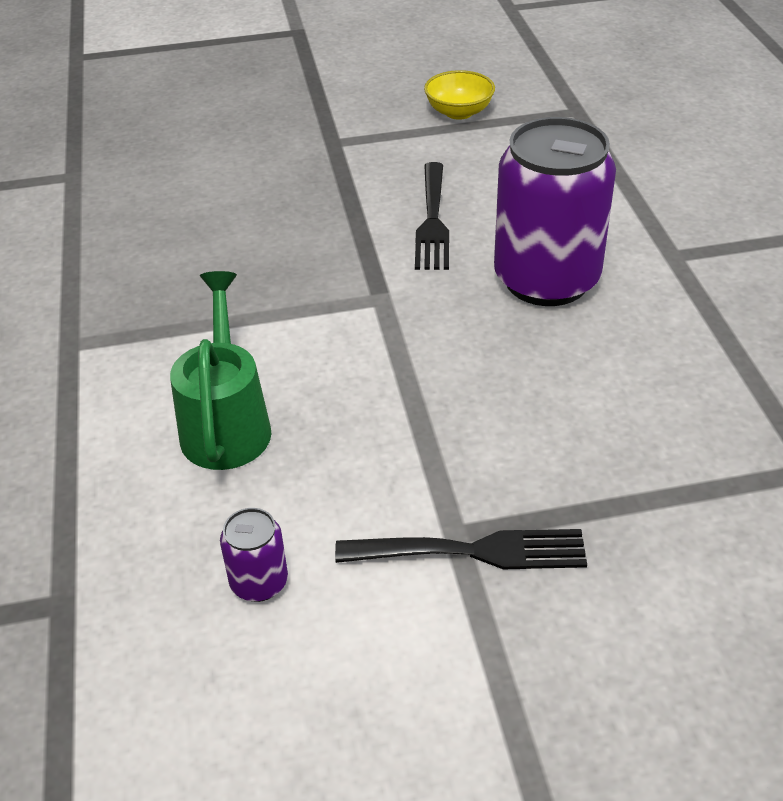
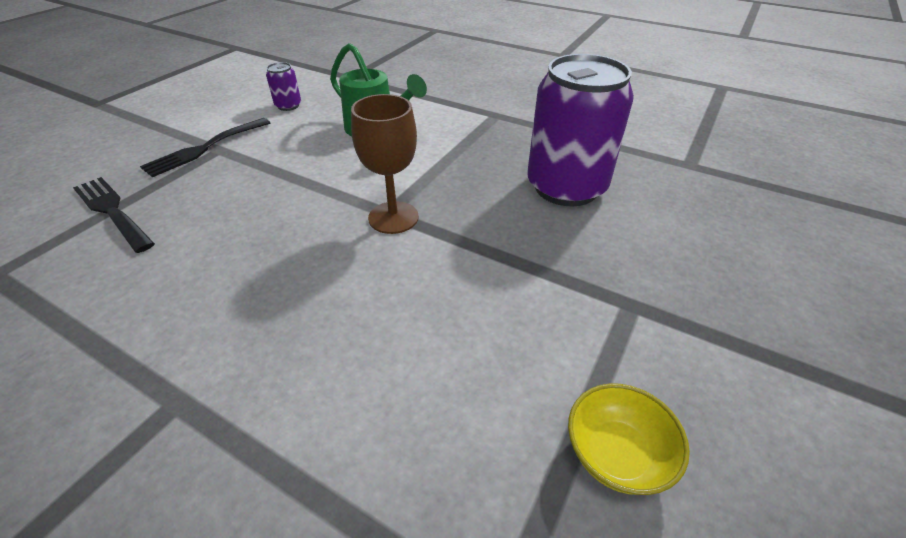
camera: 130 degrees right, 0 degrees up
(384, 290) = (393, 217): none -> brown goblet
(432, 220) = (436, 287): black fork -> black fork (113, 211)
(546, 280) = (285, 294): purple can -> purple can (566, 187)

